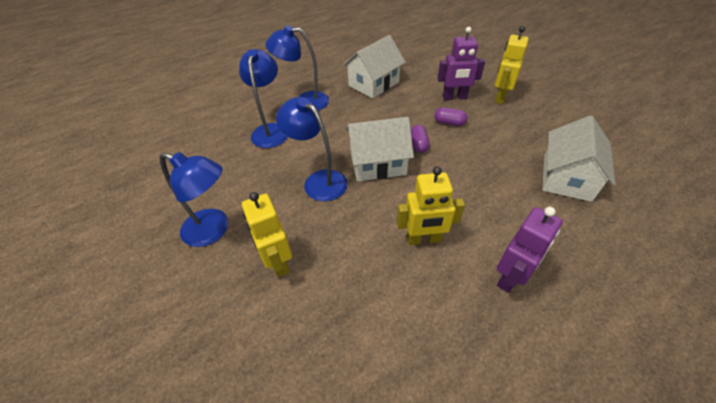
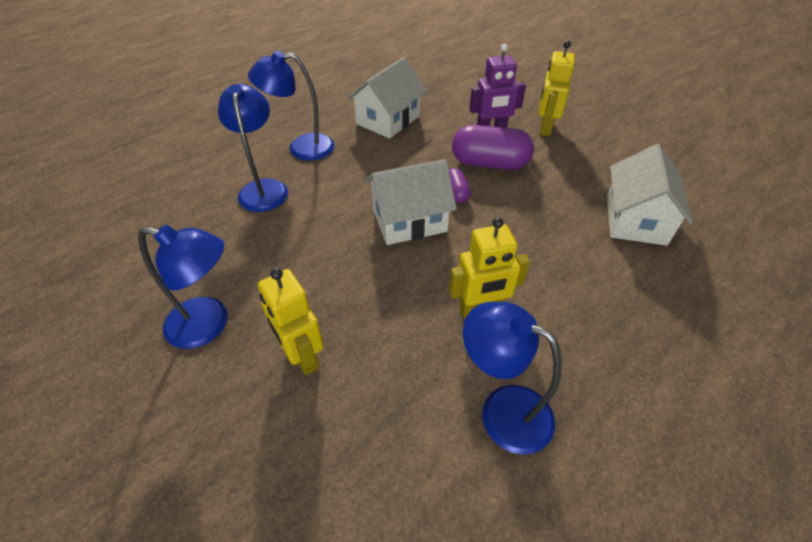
camera: 10 degrees left, 0 degrees up
(318, 180) = (337, 248): blue lamp -> blue lamp (502, 410)
(449, 123) = (489, 163): purple capsule -> purple capsule, size x2.00
(510, 277) = (588, 343): purple robot -> none

